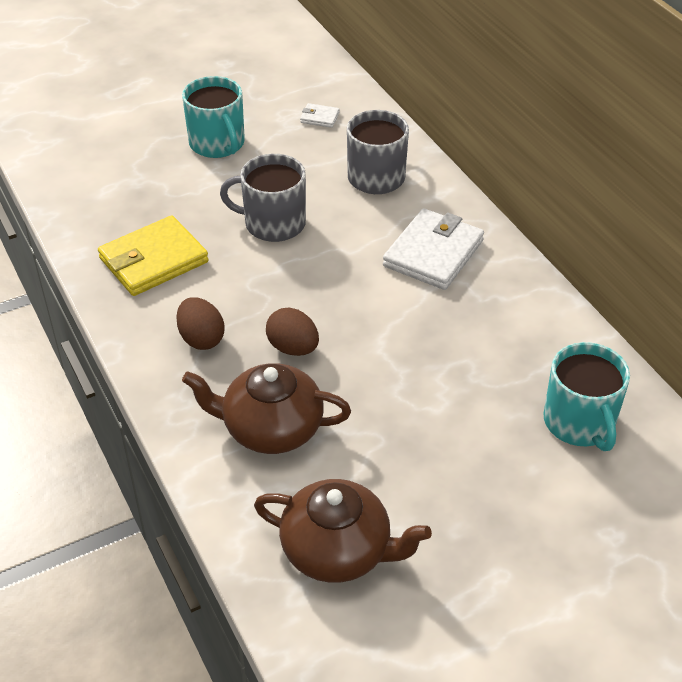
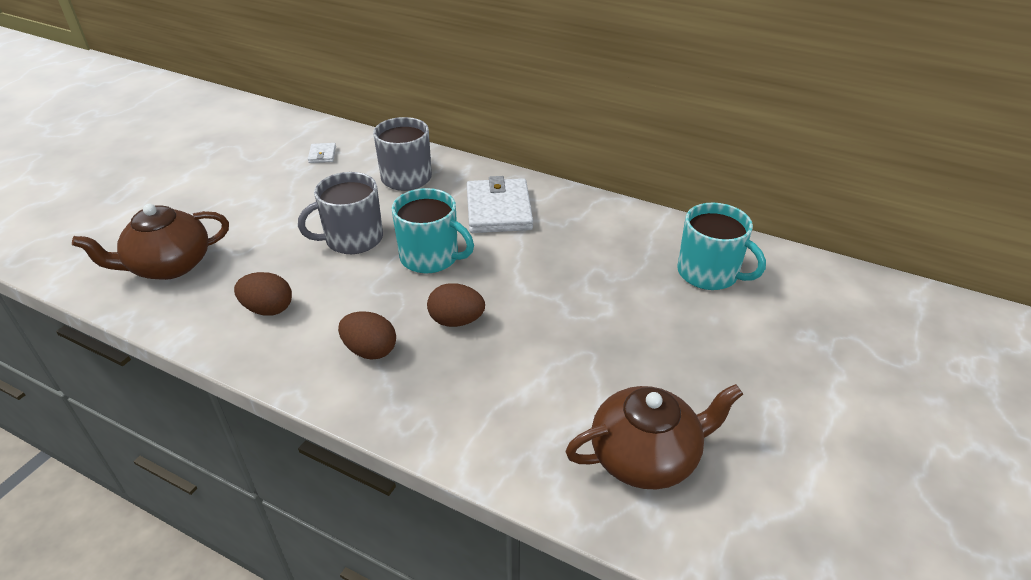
camera: 35 degrees left, 5 degrees down
(154, 260) = (268, 309): yellow wallet -> brown egg
(217, 144) = (249, 201): turquoise mug -> turquoise mug (431, 257)
(271, 428) = (498, 391): brown teapot -> brown teapot (169, 265)
(319, 117) = (322, 155): white wallet -> white wallet turned 75 degrees counterclockwise

